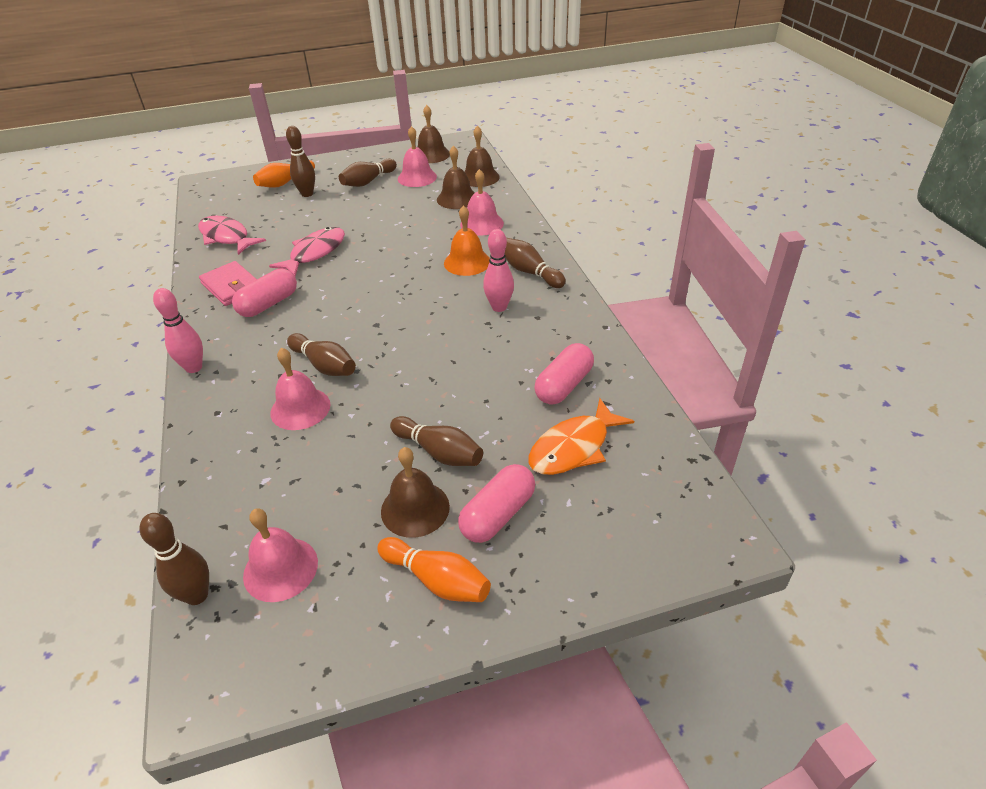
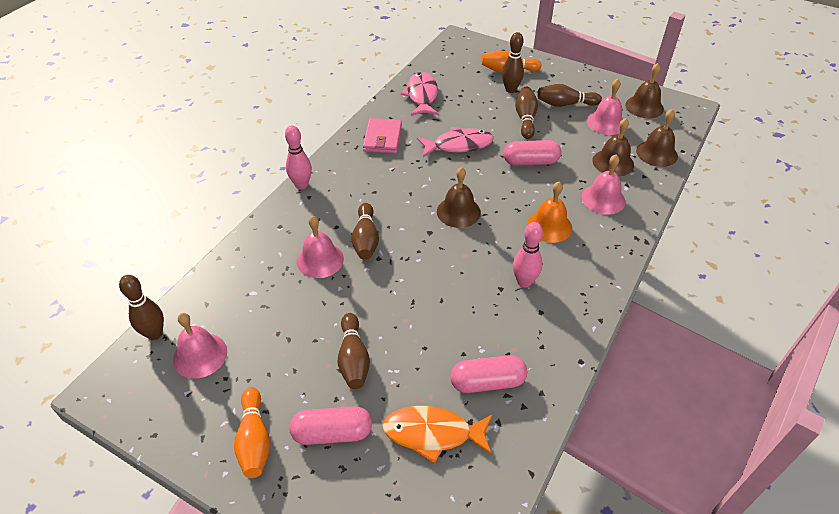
camera: 45 degrees right, 5 degrees up
(268, 304) = (387, 167): pink capsule -> pink capsule (530, 162)
(415, 508) = (297, 384): brown bell -> brown bell (458, 212)
(530, 272) = (585, 269): brown bowling pin -> brown bowling pin (525, 119)

